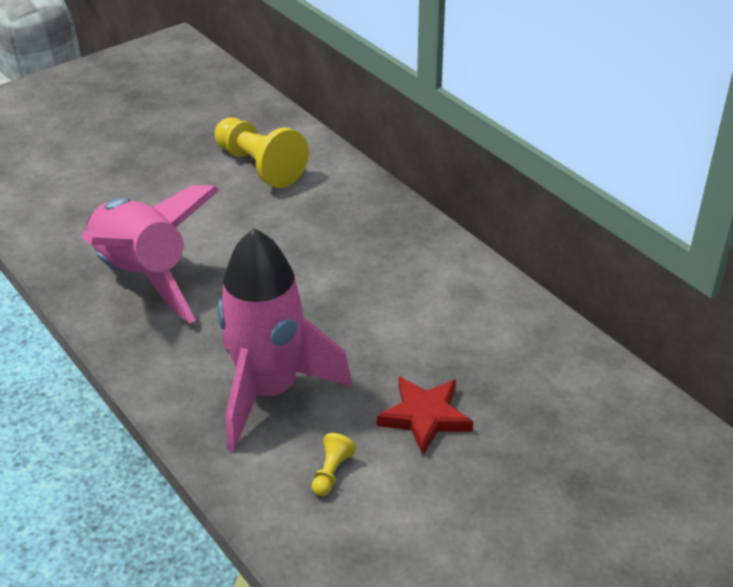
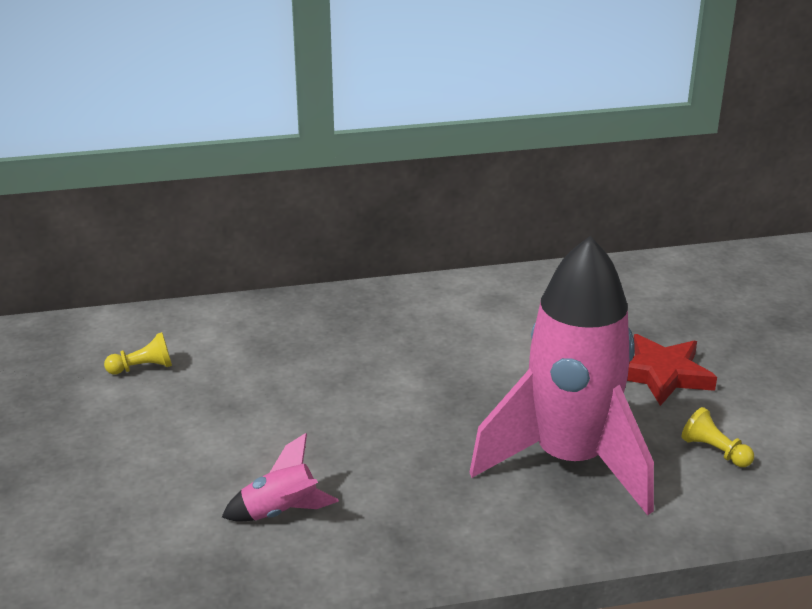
camera: 65 degrees left, 10 degrees down
(143, 276) = (281, 512): pink rocket -> pink rocket, size x0.40
(260, 166) = (143, 368): yellow pawn -> yellow pawn, size x0.43

